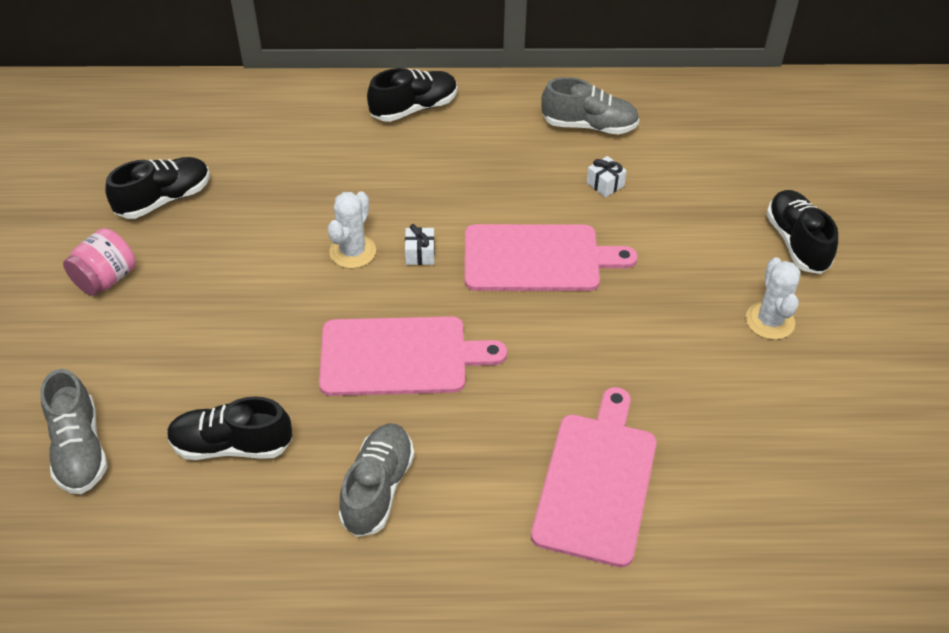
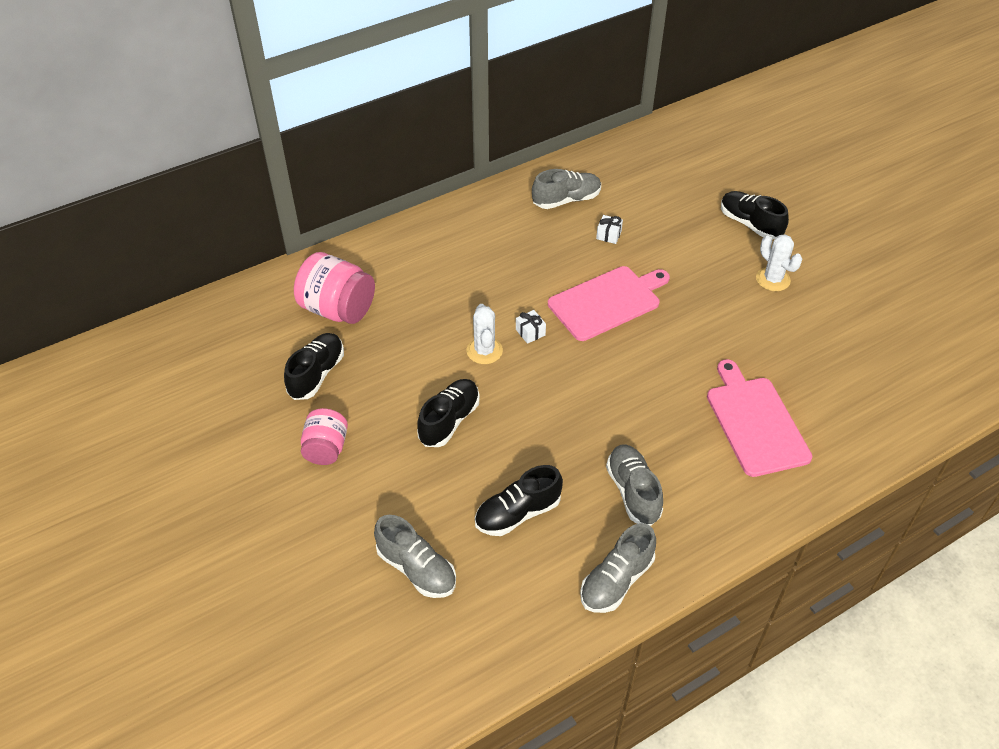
camera: 30 degrees left, 0 degrees up
(243, 142) = (338, 309): none -> pink jar
(270, 579) = (616, 580): none -> grey shoe
(400, 356) = (575, 404): pink cutting board -> none
(414, 108) = (439, 235): black shoe -> black shoe (449, 421)

